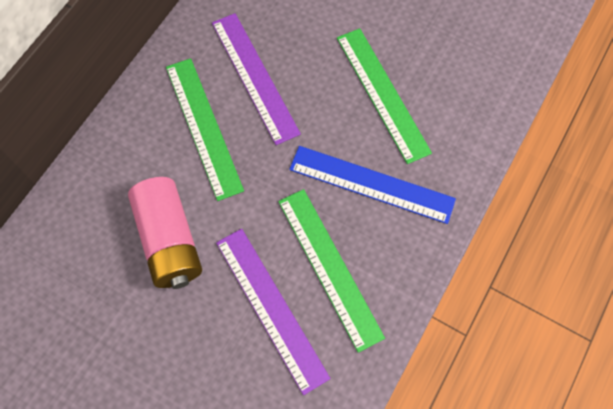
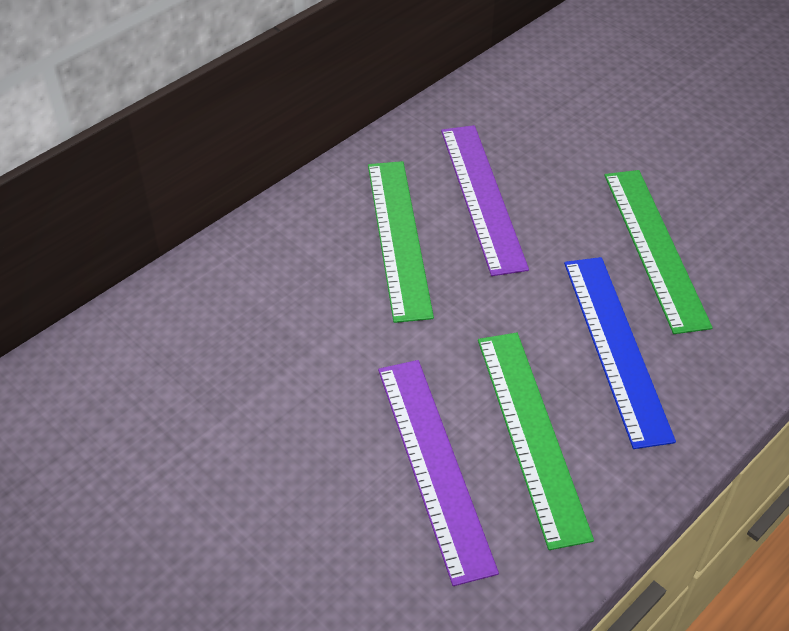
camera: 15 degrees right, 20 degrees down
(169, 240) = (315, 354): pink battery -> none
(371, 184) = (616, 347): blue ruler -> blue ruler turned 45 degrees clockwise

